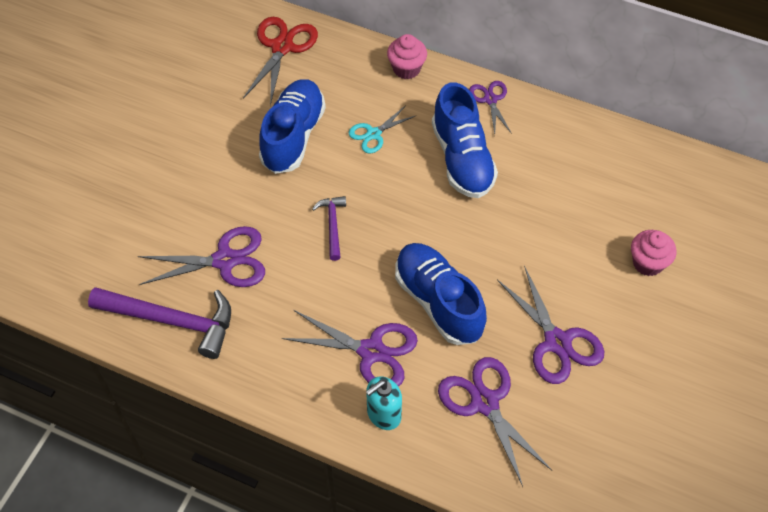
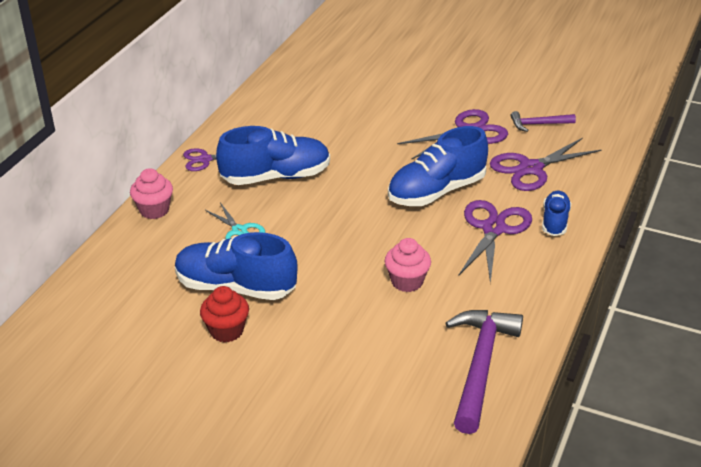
camera: 90 degrees left, 20 degrees down
(225, 260) = (401, 330): purple scissors -> none
(238, 133) = (226, 331): none -> red cupcake
(282, 47) = (100, 301): red scissors -> none
(332, 226) = (354, 256): purple hammer -> purple hammer (539, 124)
(383, 414) = (555, 221): turquoise soap dispenser -> blue shoe
(648, 263) = (388, 89): pink cupcake -> pink cupcake (407, 281)

